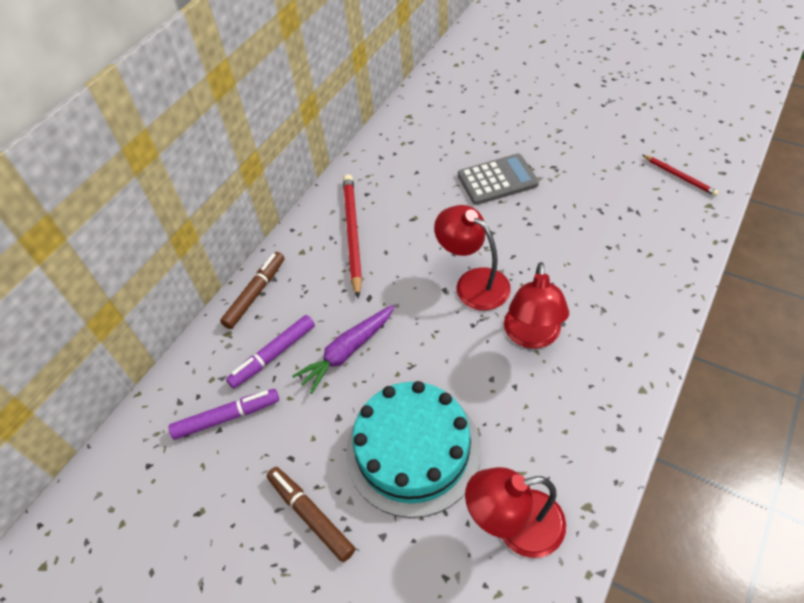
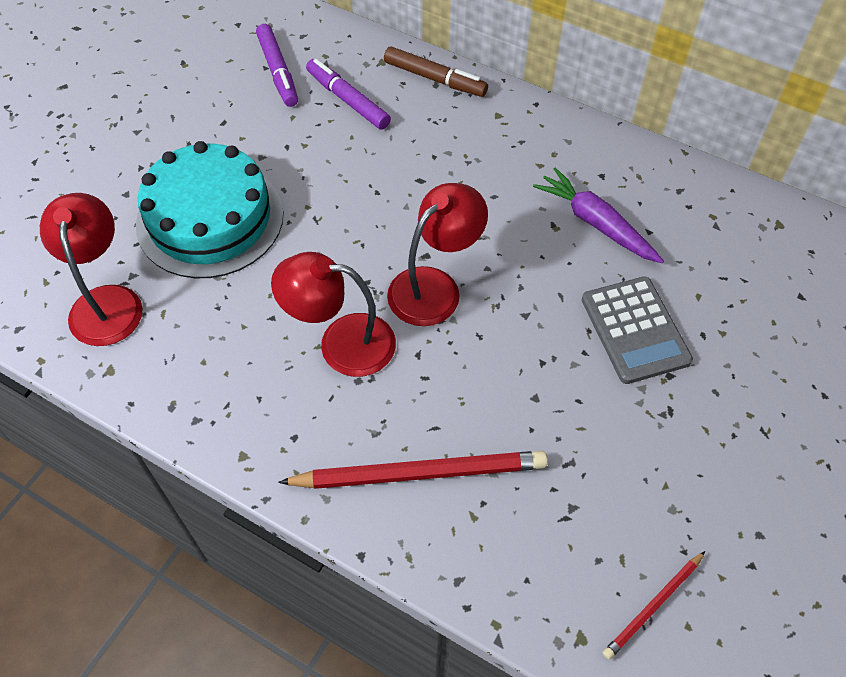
camera: 85 degrees right, 5 degrees up
(311, 515) = (160, 140): brown marker -> none
(347, 352) = (343, 162): purple carrot -> purple carrot (596, 223)
(352, 234) = (526, 162): red pencil -> red pencil (420, 473)

